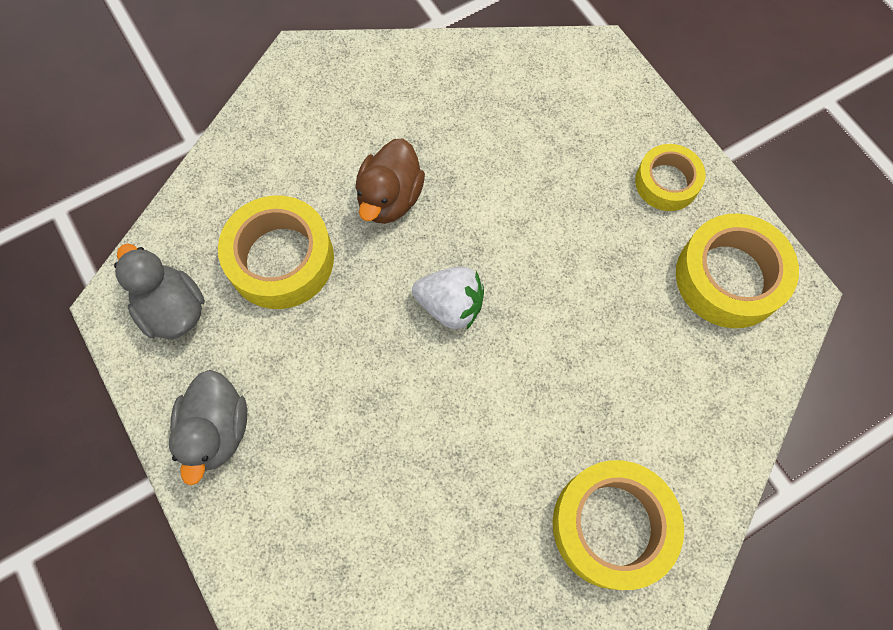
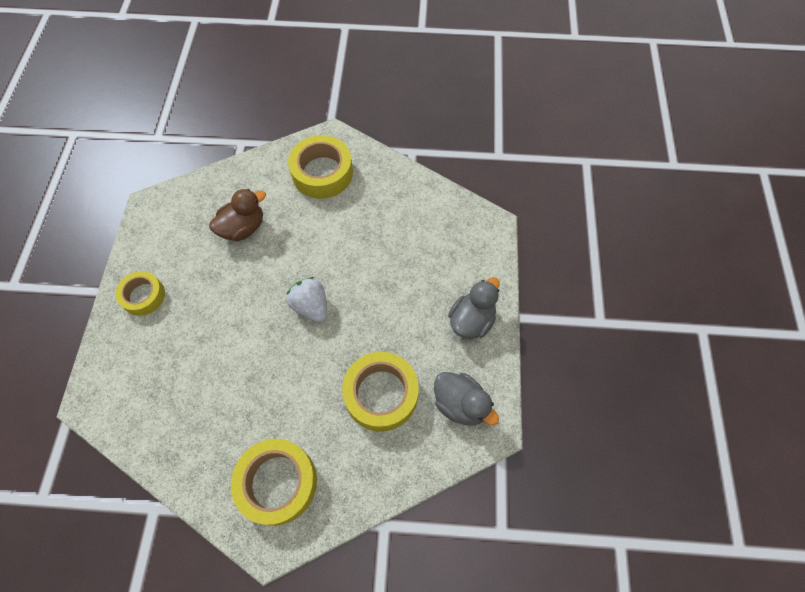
camera: 145 degrees left, 5 degrees down
(173, 309) = (460, 404): grey duck -> grey duck turned 45 degrees counterclockwise
(390, 198) = (293, 390): brown duck -> brown duck (243, 228)
(729, 277) = (169, 231): yellow tape -> yellow tape (277, 483)

